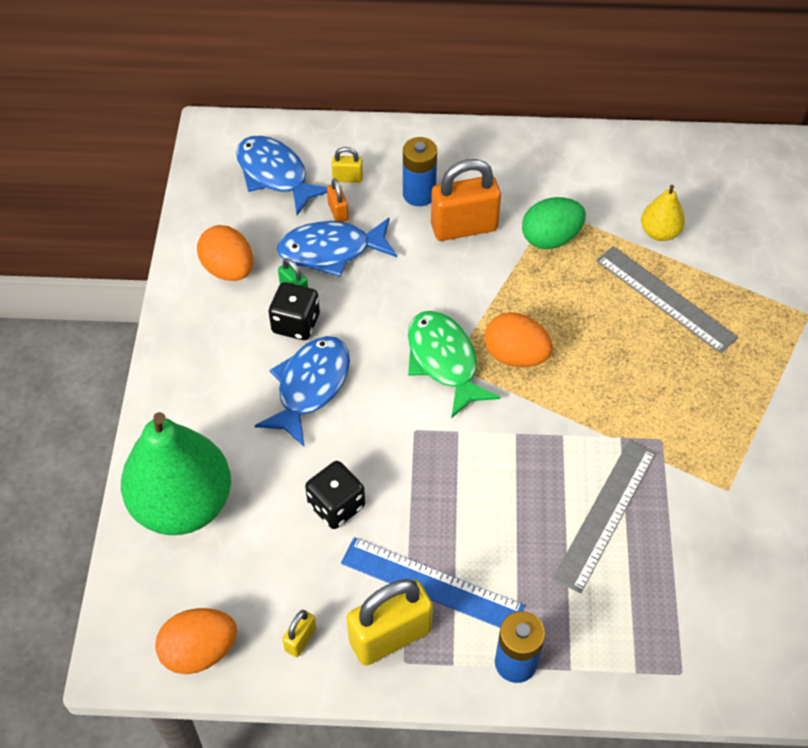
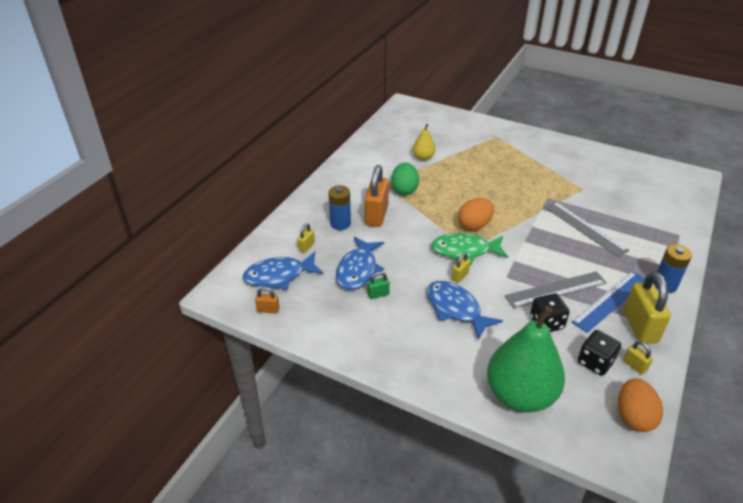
camera: 65 degrees left, 15 degrees down
(228, 269) = (342, 319): orange egg -> none
(296, 323) = (404, 301): black dice -> black dice (595, 362)
(338, 212) = (330, 258): orange padlock -> orange padlock (268, 310)
(382, 371) = (460, 276): none -> yellow padlock
(665, 298) = (464, 169): grey ruler -> grey ruler (556, 289)

